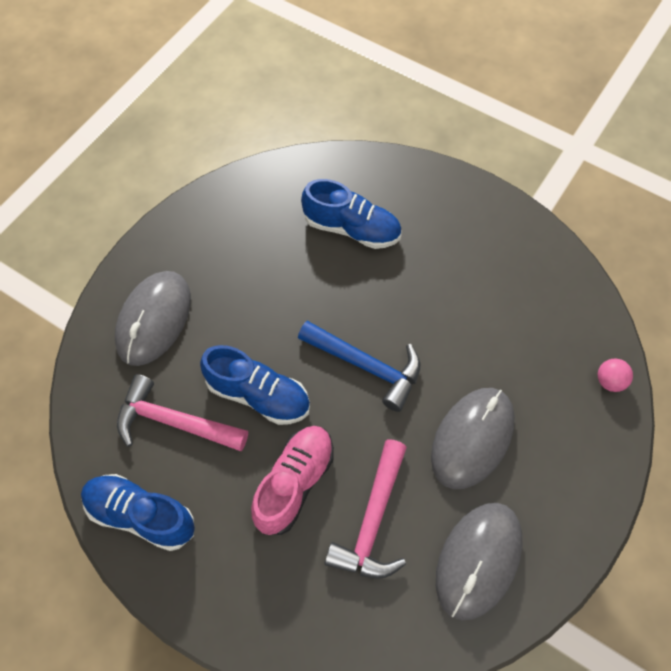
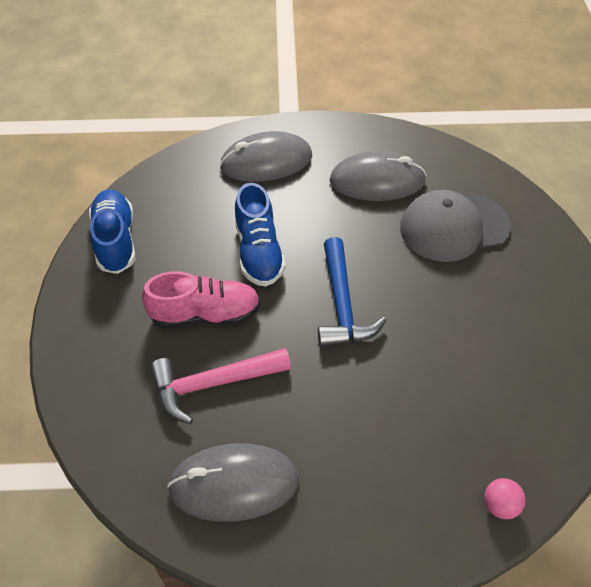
camera: 55 degrees right, 10 degrees down
(173, 422) = (198, 217): pink hammer -> none
(352, 229) = (454, 227): blue shoe -> grey cap
(472, 438) = (342, 417): grey mouse -> grey mouse (377, 181)

